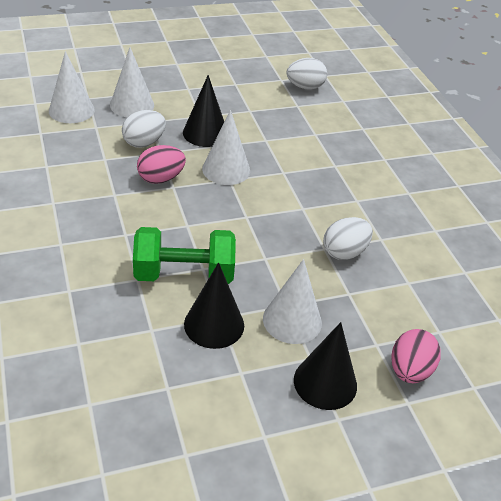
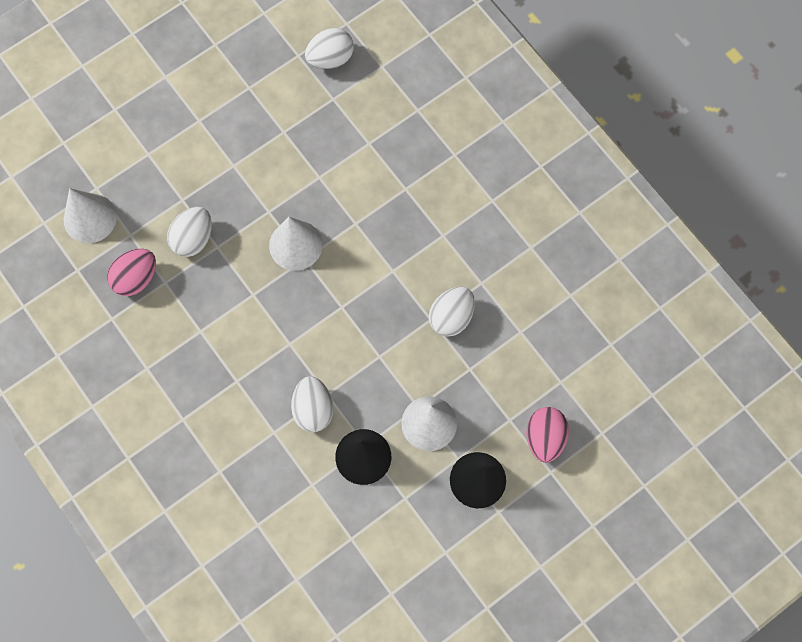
camera: 15 degrees left, 30 degrees up
(132, 105) = (150, 179): white cone -> none
(161, 178) = (235, 288): pink egg -> pink egg (136, 278)
(184, 274) = (313, 409): green dumbbell -> white egg
(205, 133) = (251, 194): black cone -> none

